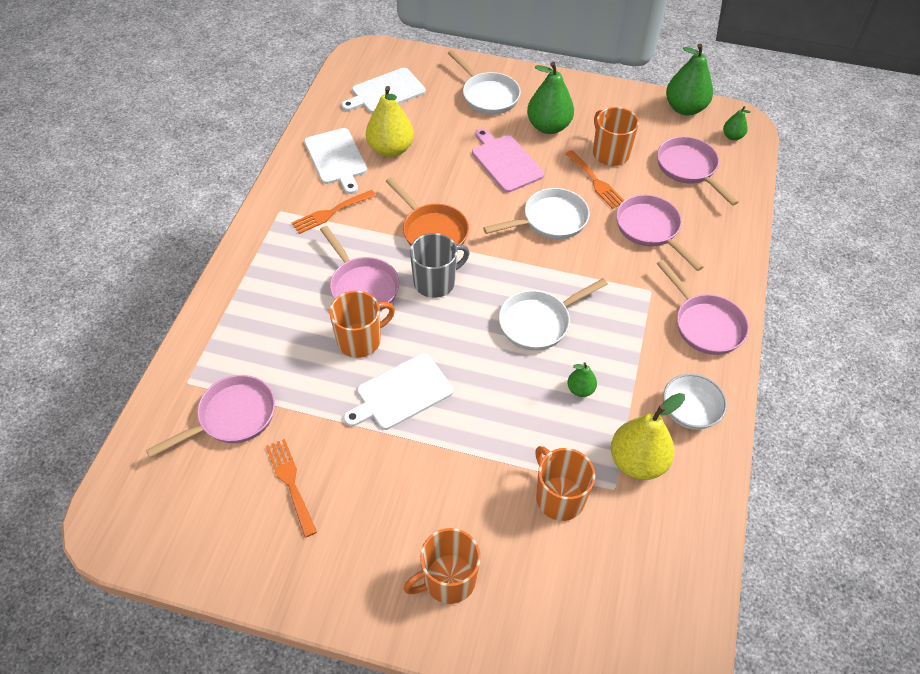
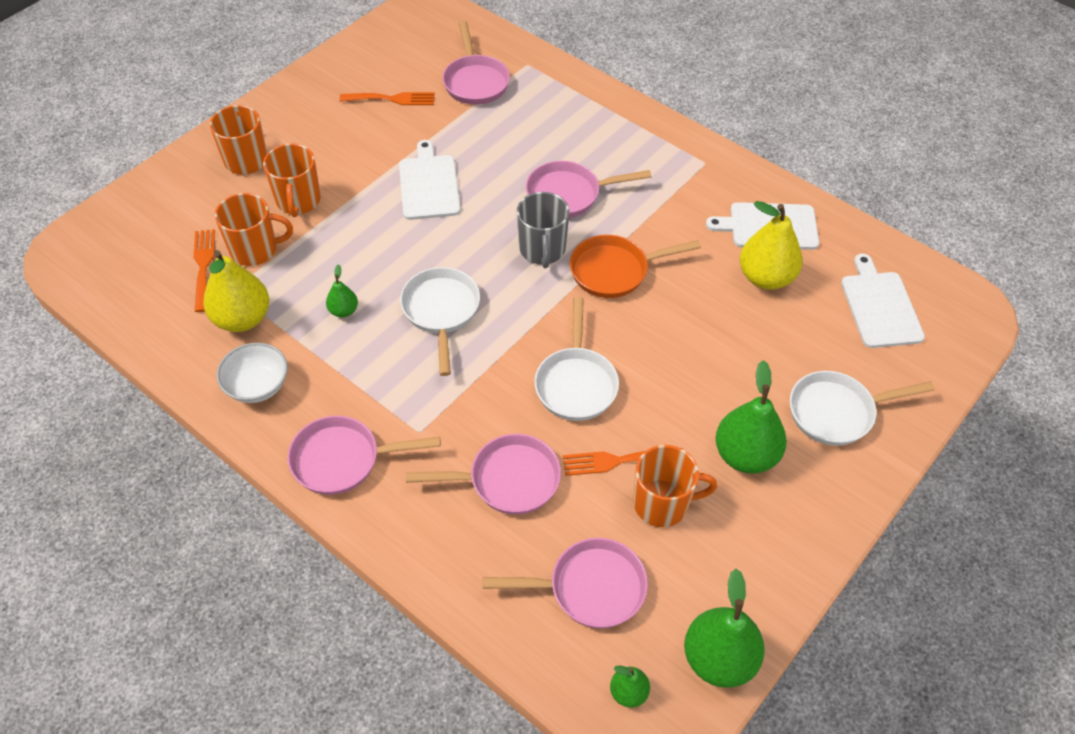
camera: 115 degrees right, 0 degrees up
(330, 213) = (683, 199): orange fork -> orange fork (203, 266)
(360, 340) = (504, 175): orange mug -> orange mug (298, 201)
(505, 162) = (696, 380): pink cutting board -> none

